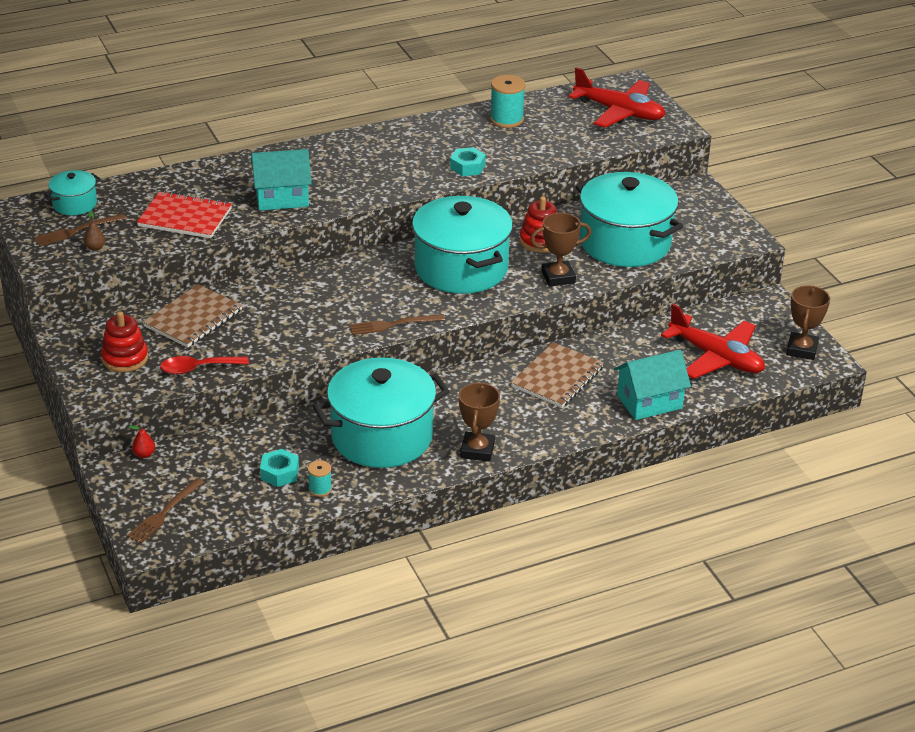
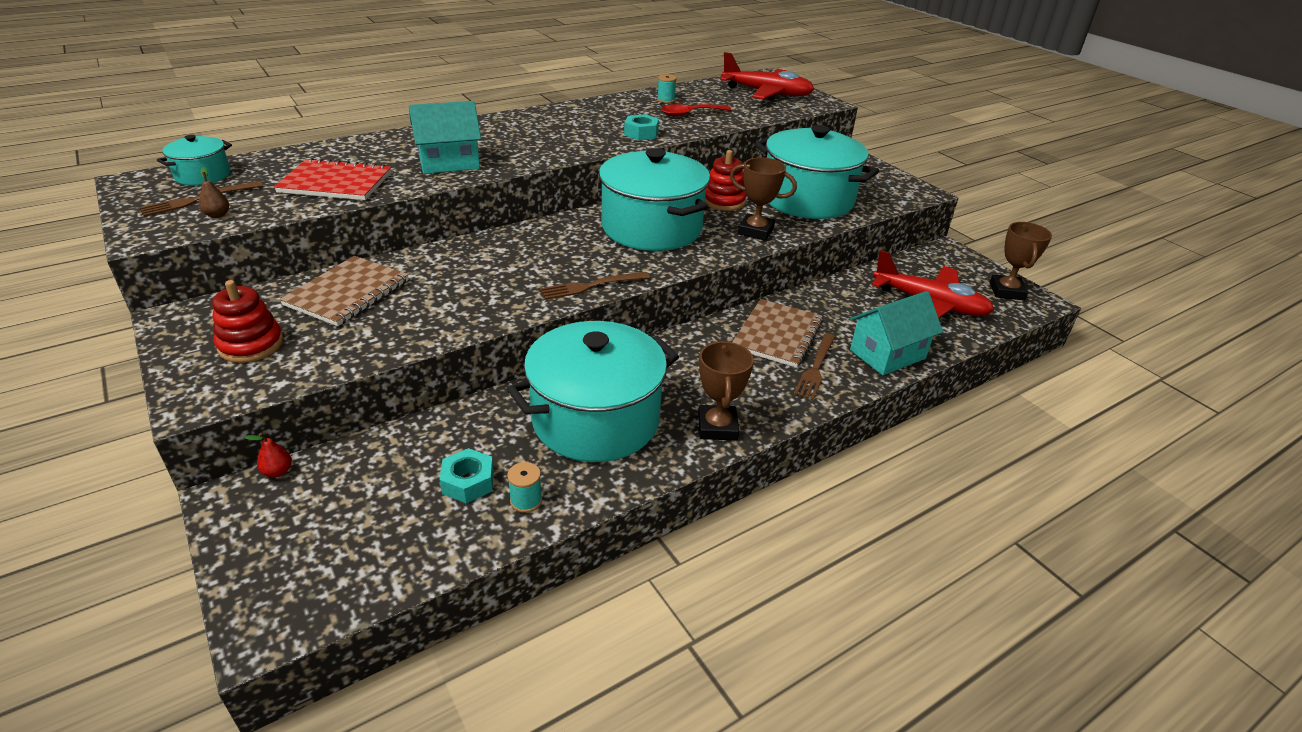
camera: 10 degrees left, 0 degrees up
(164, 513) = (298, 563): brown fork -> brown fork (815, 368)
(198, 368) = (349, 351): red spoon -> red spoon (690, 114)
(506, 119) = (666, 100): turquoise spool -> turquoise spool, size x0.57
(558, 277) = (755, 231): brown trophy -> brown trophy turned 45 degrees clockwise

